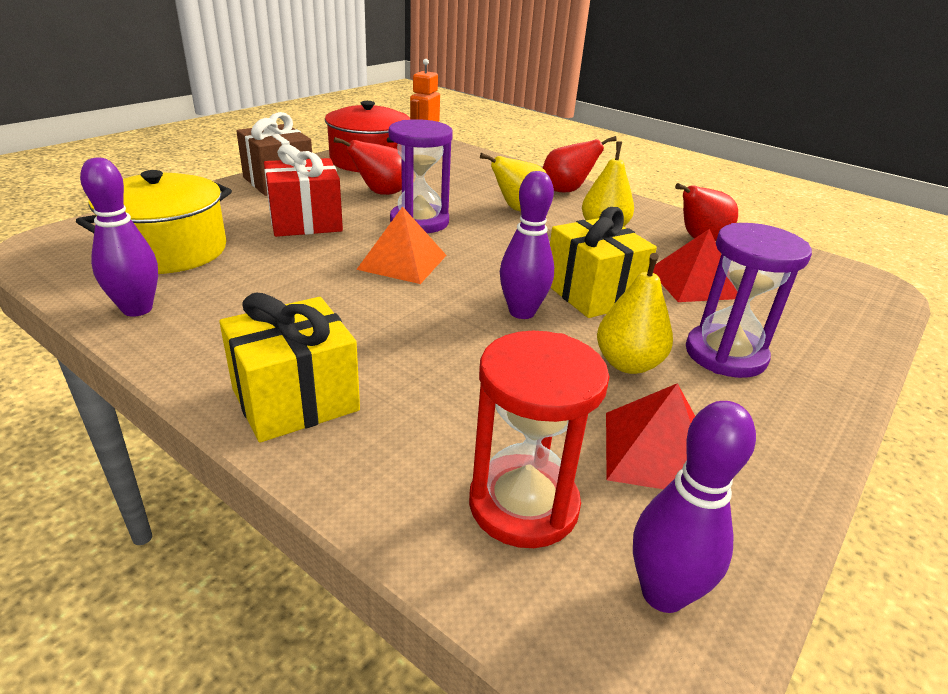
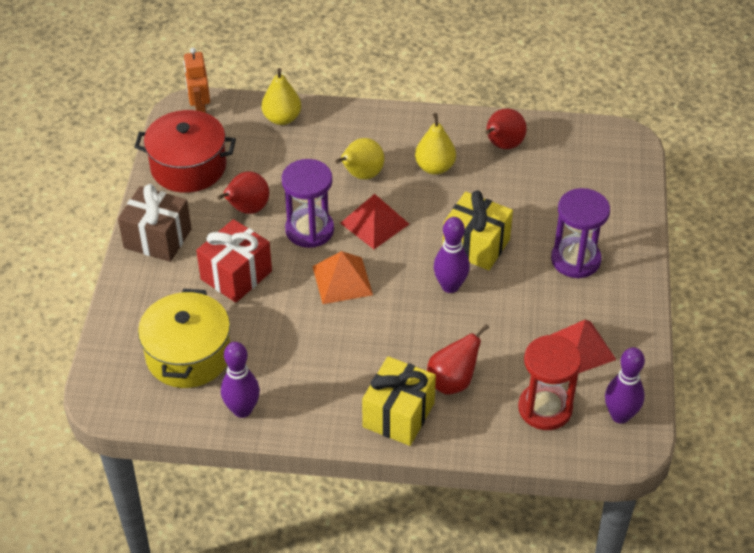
camera: 30 degrees left, 15 degrees up
(566, 190) = (373, 127): red pear -> red pear (452, 381)
(628, 364) = (532, 296): yellow pear -> yellow pear (282, 118)
(693, 283) = (525, 200): red pyramid -> red pyramid (374, 223)

